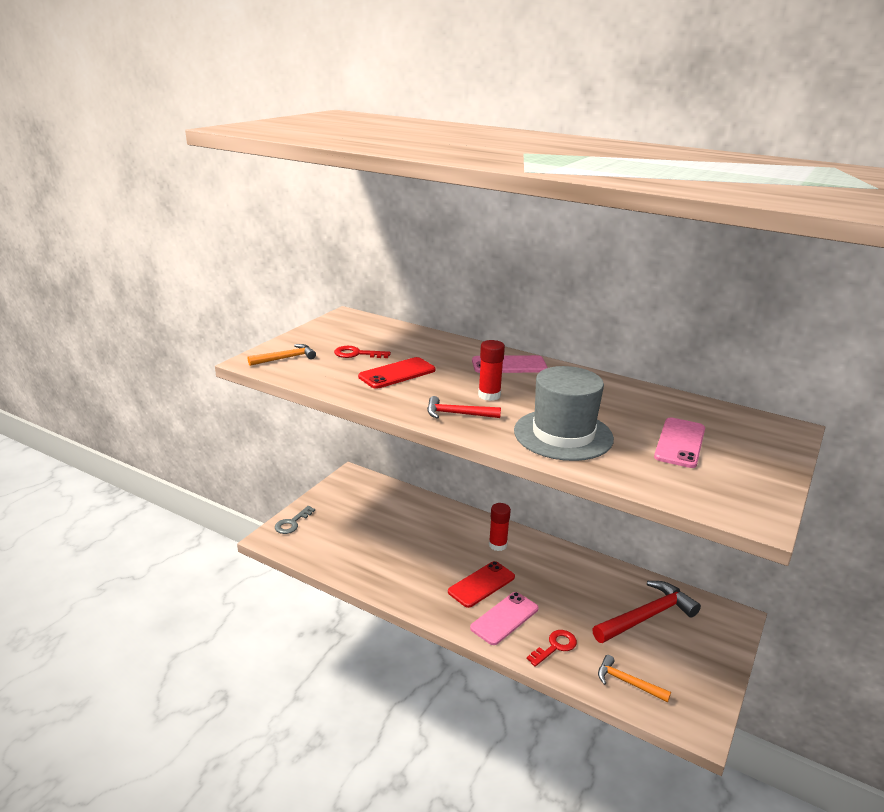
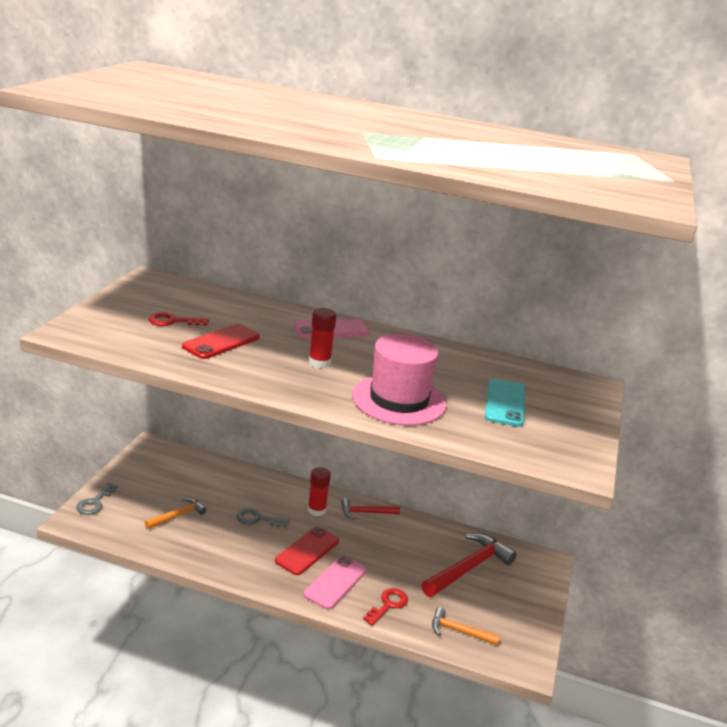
camera: 15 degrees left, 0 degrees up
(285, 358) = (97, 328): orange hammer -> orange hammer (178, 515)
(438, 549) = (257, 519): none -> grey key
(457, 414) = (293, 383): red hammer -> red hammer (365, 512)
(563, 435) = (399, 400): grey hat -> pink hat
(680, 443) = (505, 403): pink phone -> turquoise phone

